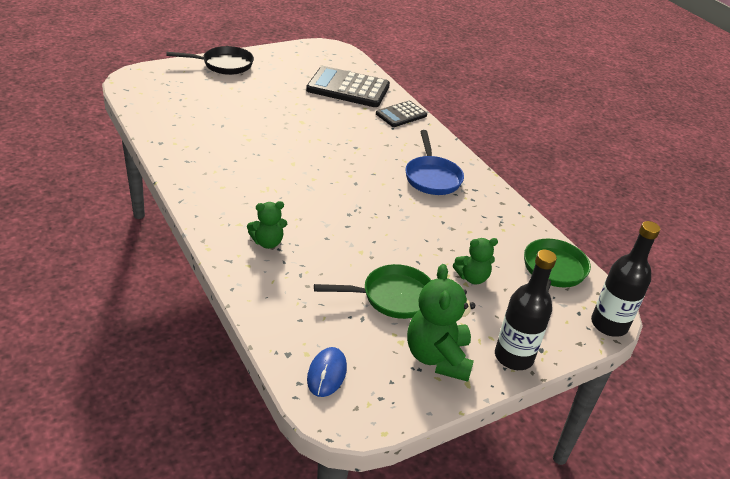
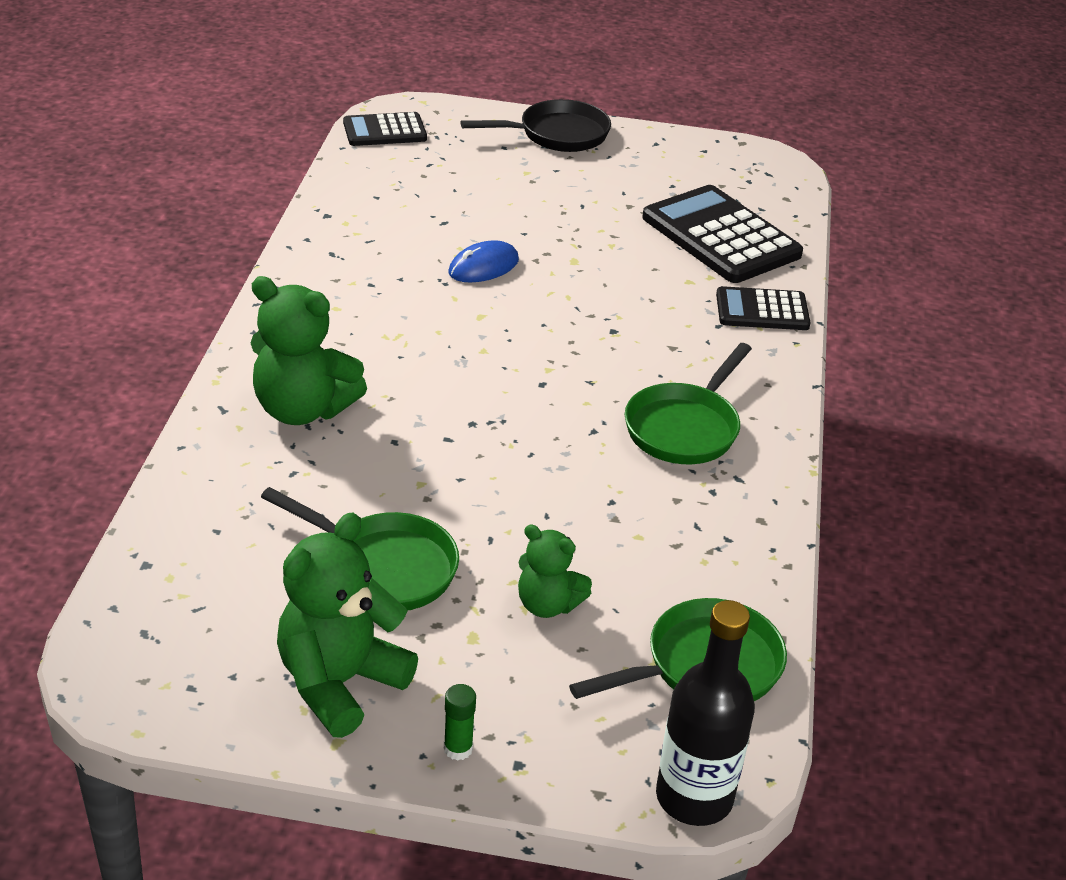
camera: 40 degrees right, 0 degrees up
(137, 90) = (384, 131): none -> black calculator
(224, 65) = (557, 134): black pan -> black pan turned 45 degrees counterclockwise
(267, 242) = (303, 409): green teddy bear -> green teddy bear, size x1.70
(327, 373) = (162, 616): blue mouse -> blue mouse (483, 266)
(432, 177) = (684, 428): blue pan -> green pan
(513, 357) = (458, 749): black bottle -> green glue stick

